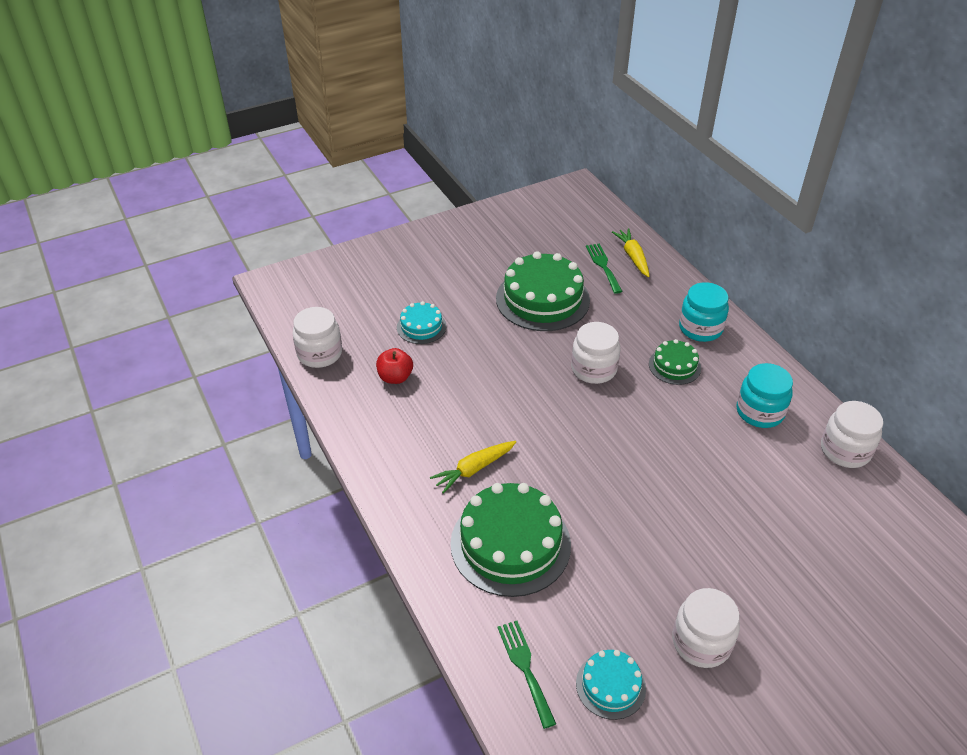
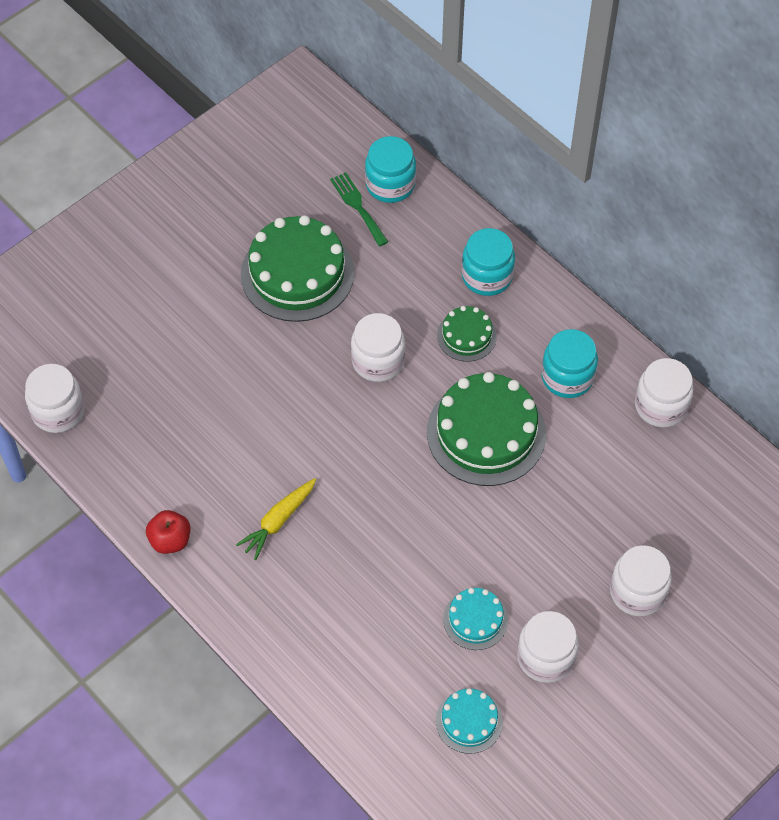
camera: 15 degrees left, 15 degrees up
(395, 377) = (157, 423): red apple -> red apple (170, 540)
(421, 327) = (165, 346): turquoise cake -> turquoise cake (475, 619)
(510, 544) = (339, 598): green cake -> green cake (486, 432)
(525, 668) = (385, 724): green fork -> none
(633, 257) = (390, 184): yellow carrot -> turquoise jar
(805, 603) = (637, 592): none -> white jar

